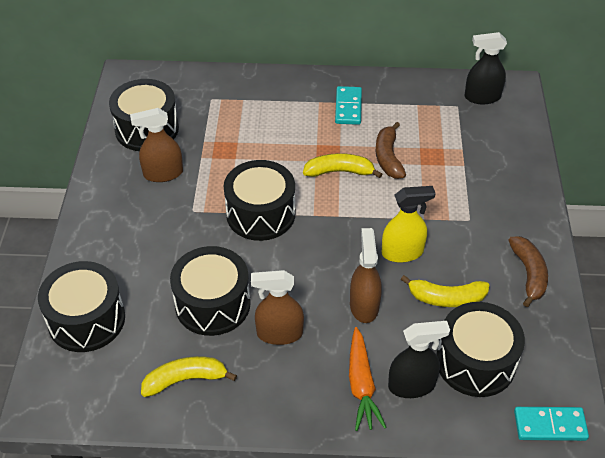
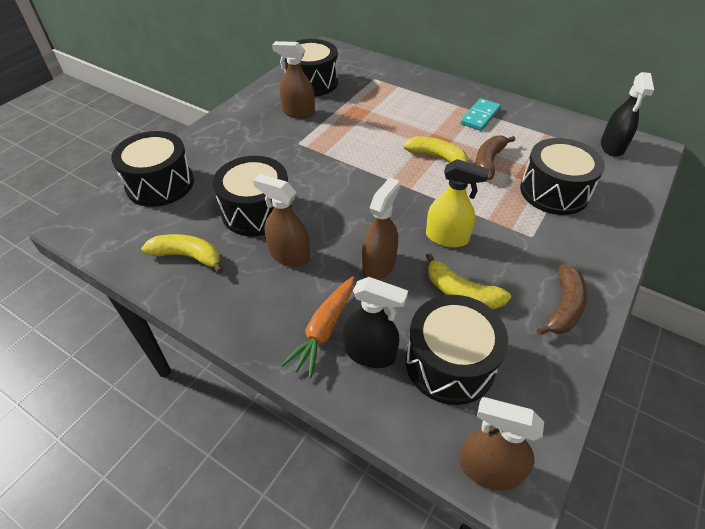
camera: 30 degrees right, 0 degrees up
(260, 214) = (348, 164): black drum -> black drum (554, 191)
(482, 97) = (612, 147): black spray bottle -> black spray bottle turned 105 degrees counterclockwise
(550, 425) = (488, 469): turquoise domino -> brown spray bottle

